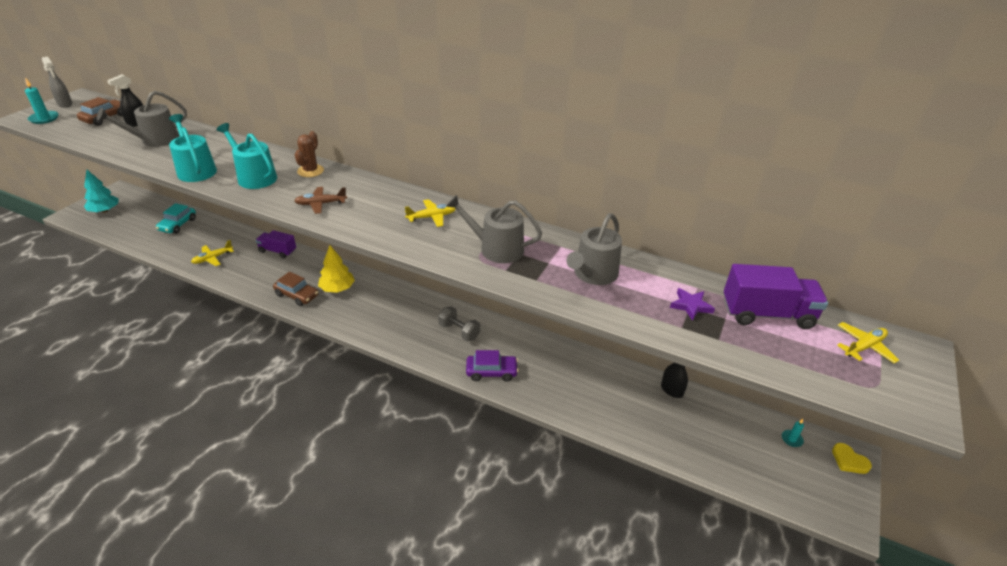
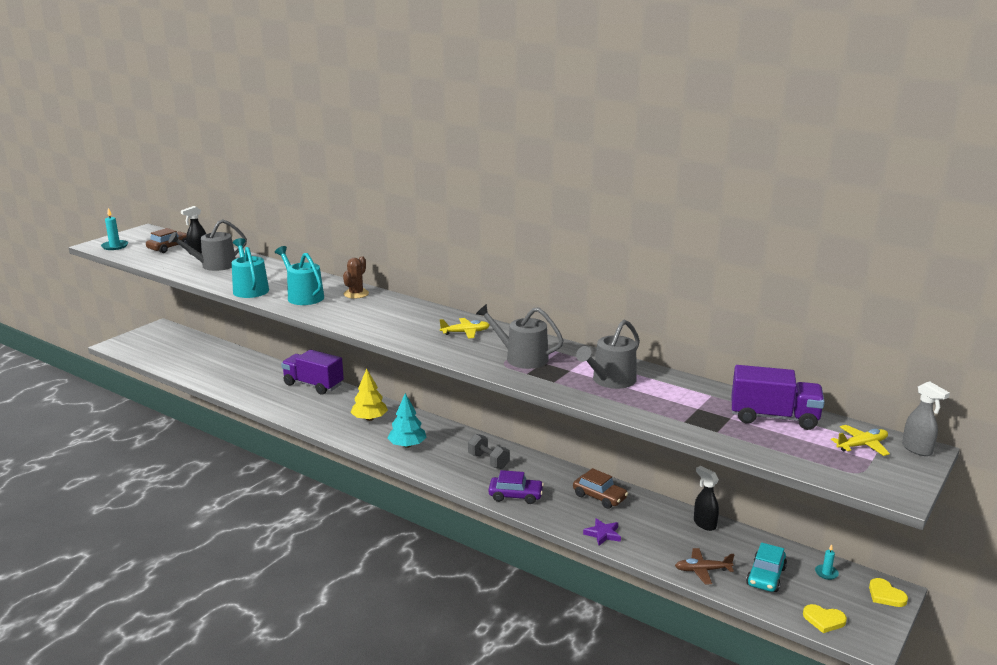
camera: 10 degrees right, 15 degrees down
(65, 104) = (133, 236): grey spray bottle -> grey spray bottle (917, 449)
(105, 210) = (147, 343): turquoise tree -> turquoise tree (407, 445)
(178, 225) = (217, 358): turquoise car -> turquoise car (766, 576)
(212, 258) = (248, 387): yellow plane -> none
(277, 251) = (313, 385): purple truck -> purple truck, size x1.57
(297, 295) = (328, 422): brown car -> brown car (599, 497)
(320, 204) = (362, 318): brown plane -> brown plane (702, 570)
(691, 306) = (699, 407): purple star -> purple star (603, 534)
(804, 498) = (824, 620): none -> yellow heart

